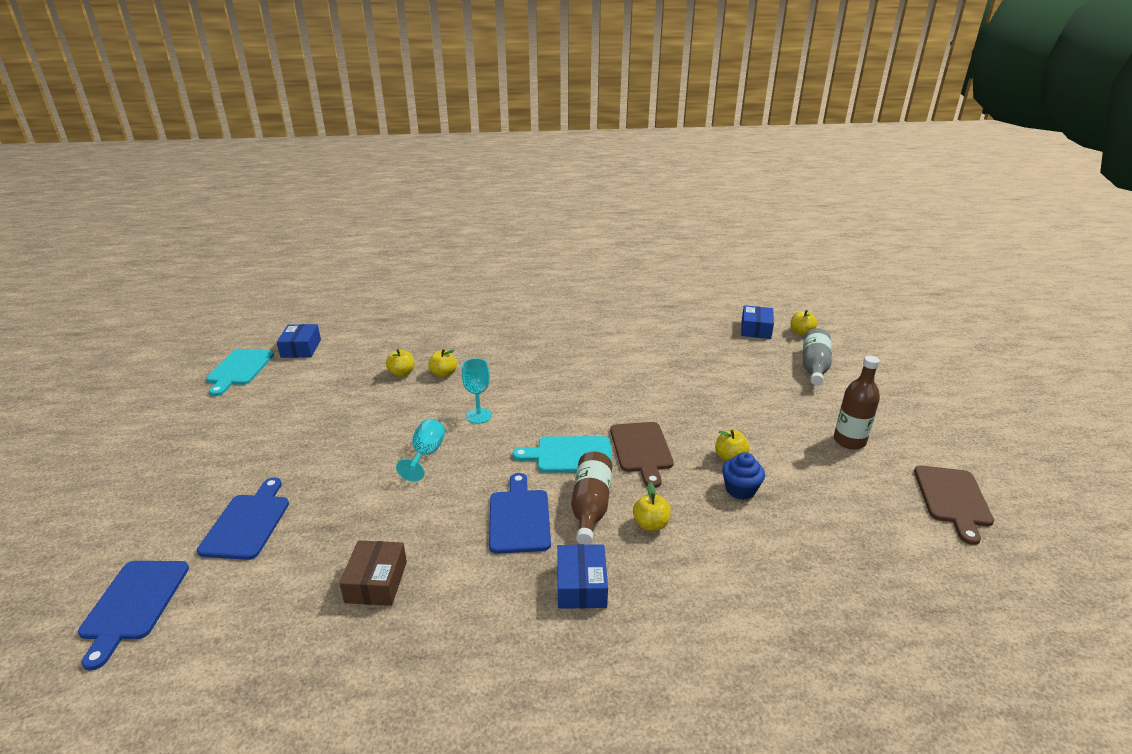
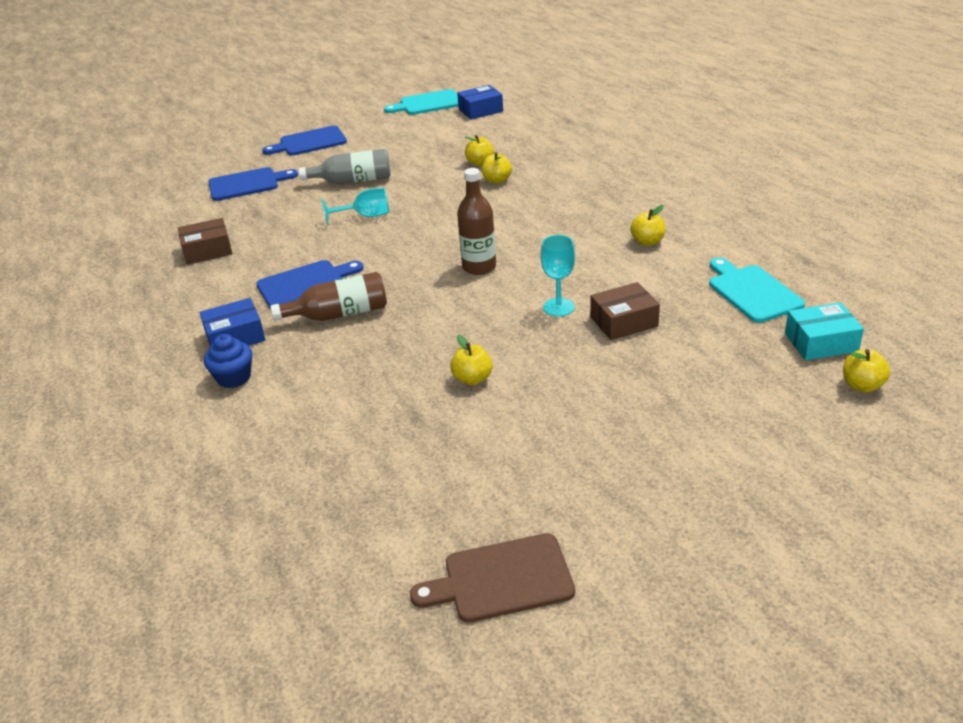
camera: 70 degrees right, 5 degrees up
(133, 604) = (161, 183): blue cutting board -> blue cutting board (309, 142)
(479, 416) = (440, 219): turquoise goblet -> turquoise goblet (558, 307)
(570, 455) = (410, 282): turquoise cutting board -> turquoise cutting board (752, 292)
(641, 450) = (447, 319): brown cutting board -> none
(651, 524) = (330, 353): yellow apple -> yellow apple (647, 242)
(695, 379) = (624, 322): none -> brown box
(740, 490) = (416, 397): blue cupcake -> blue cupcake (234, 378)
(755, 329) = (821, 342): blue box -> turquoise box
(814, 367) = (759, 413): grey bottle -> grey bottle (353, 181)
(849, 441) = (577, 469): brown bottle -> brown bottle (479, 267)

